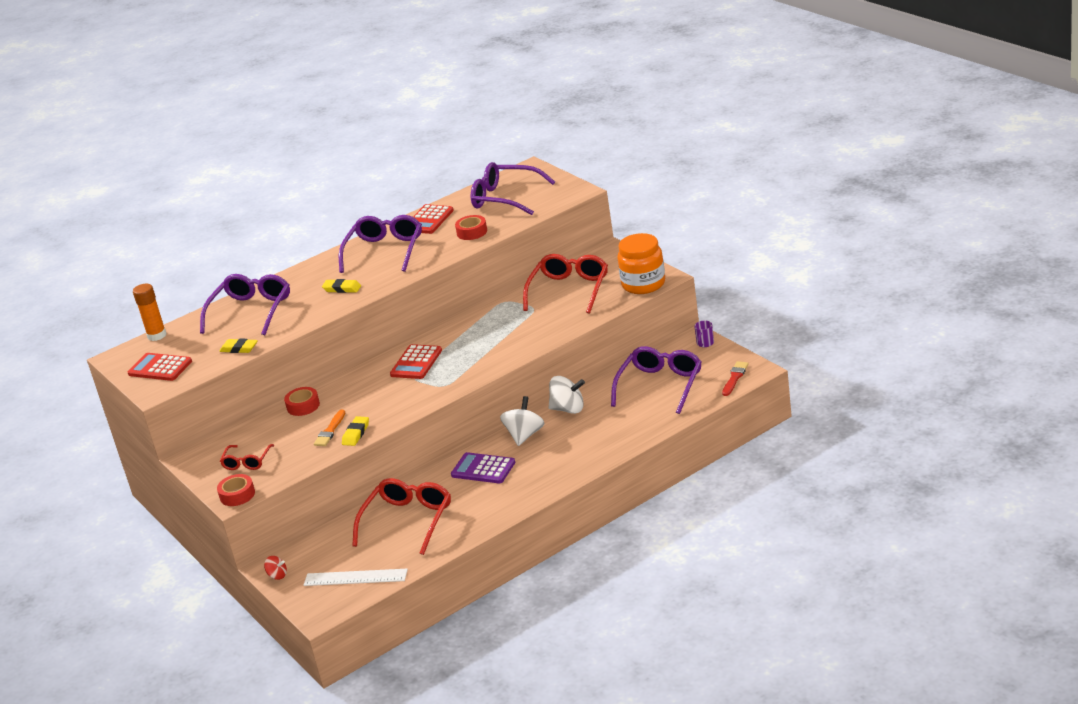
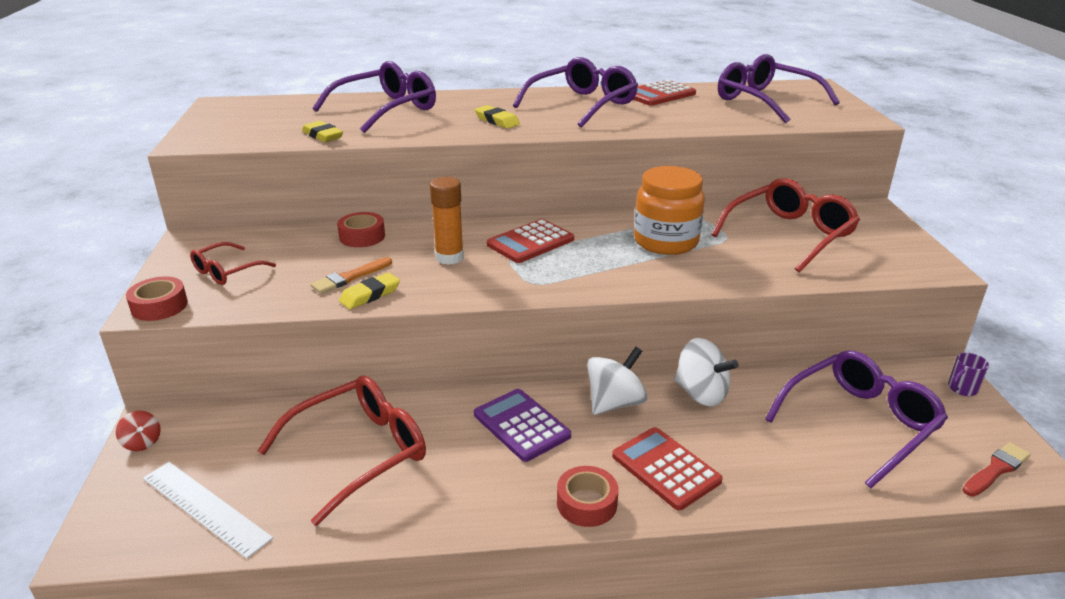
camera: 25 degrees right, 0 degrees up
(157, 335) = (279, 99): orange glue stick -> orange glue stick (449, 257)
(160, 368) = (232, 125): red calculator -> red calculator (666, 468)
(472, 232) = (697, 117): red tape -> red tape (586, 503)
(643, 284) = (902, 265): orange jar -> orange jar (666, 242)

